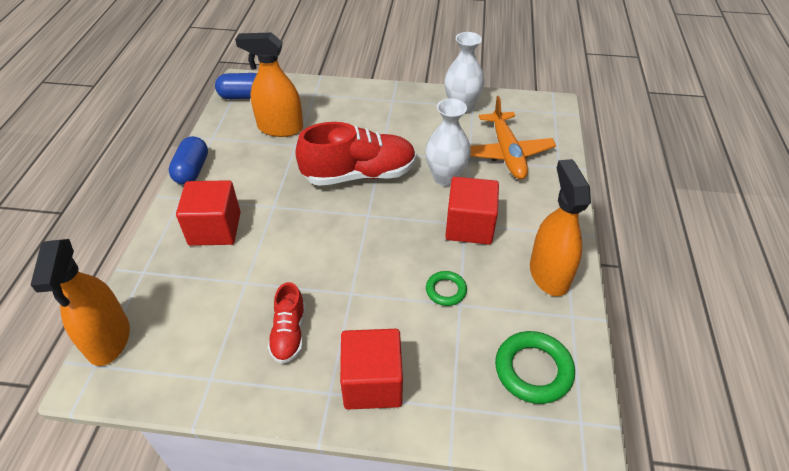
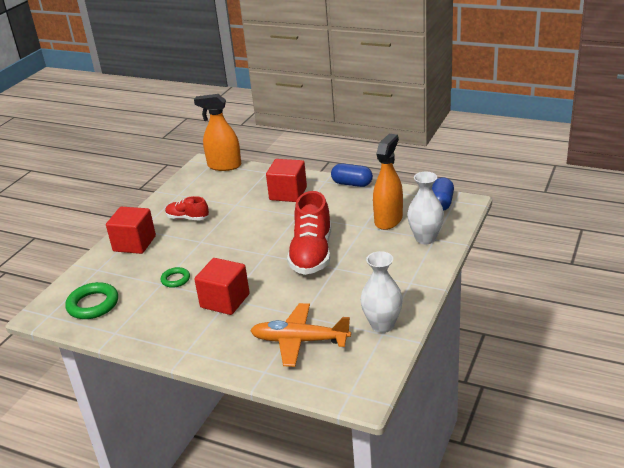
camera: 110 degrees right, 15 degrees down
(445, 178) = (285, 297): white vase -> white vase (425, 238)
(549, 274) = (155, 331): orange spray bottle -> none

